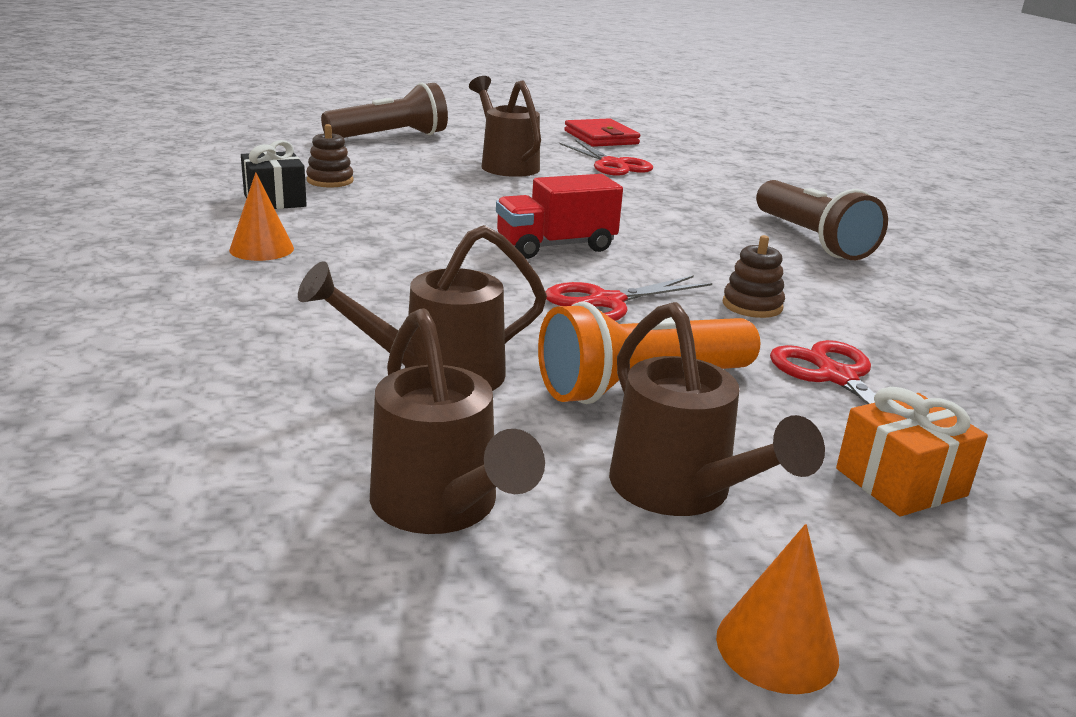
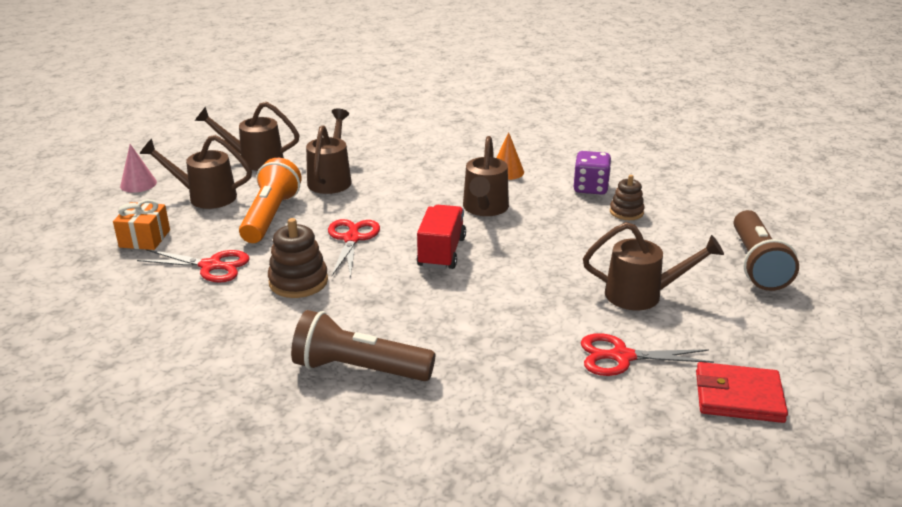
camera: 125 degrees right, 5 degrees up
(275, 200) = (590, 188): black gift -> purple dice
(407, 243) = (484, 209): none -> brown watering can
(752, 305) = (298, 281): brown stacking toy -> brown stacking toy, size x1.53
(777, 647) = (138, 184): orange cone -> pink cone

